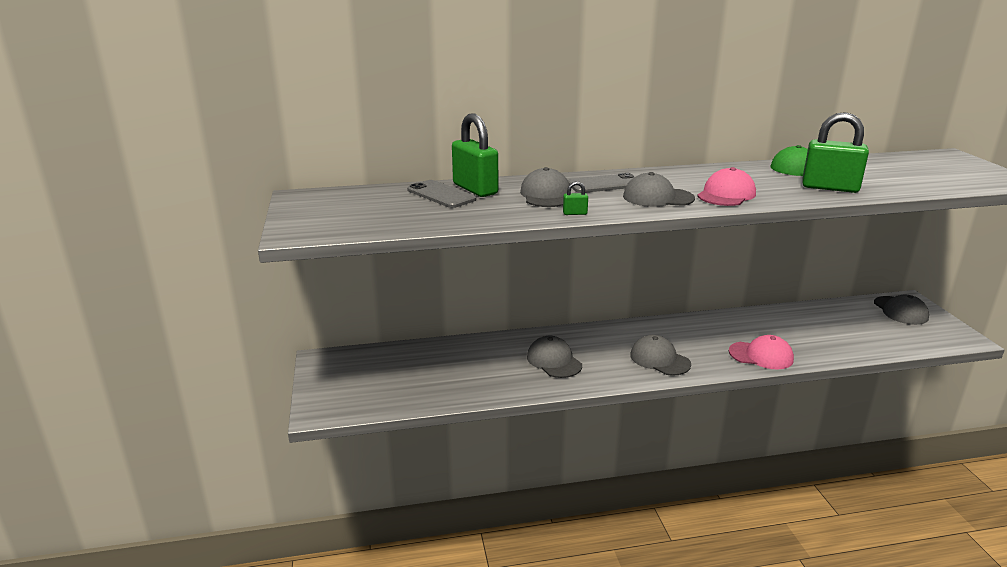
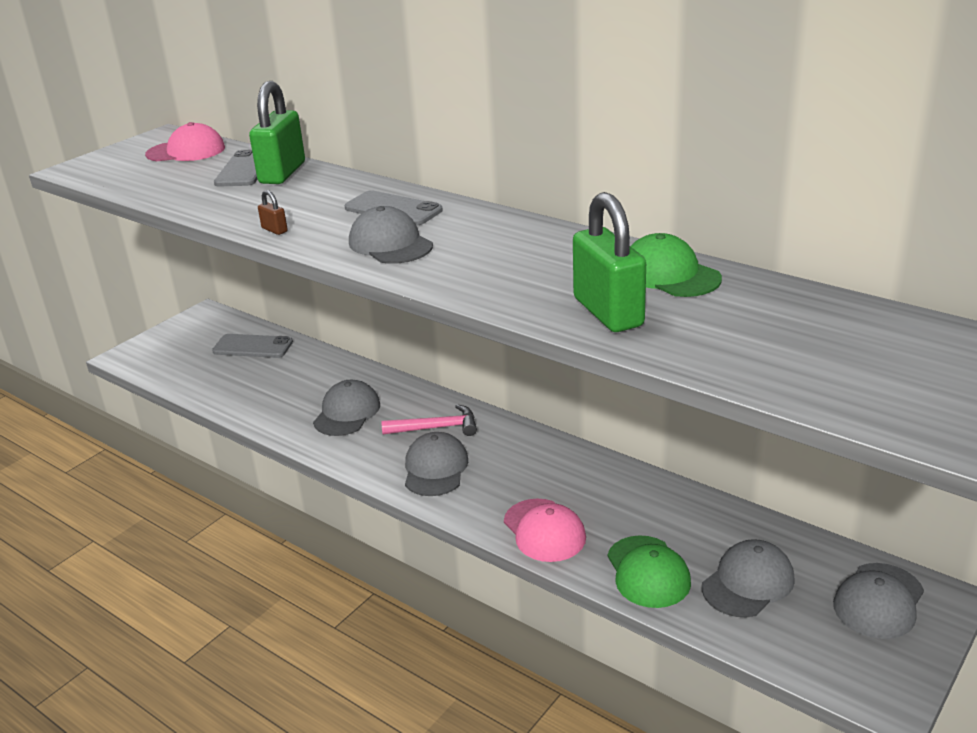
camera: 50 degrees right, 5 degrees up
(408, 359) = (252, 347): none -> grey phone
(546, 195) = (313, 201): grey cap -> grey cap (748, 583)
(575, 213) = (274, 230): green padlock -> brown padlock
(616, 342) = (436, 428): none -> pink hammer
(726, 194) = (464, 269): pink cap -> pink cap (186, 151)
(827, 346) = (648, 572): none -> green cap

